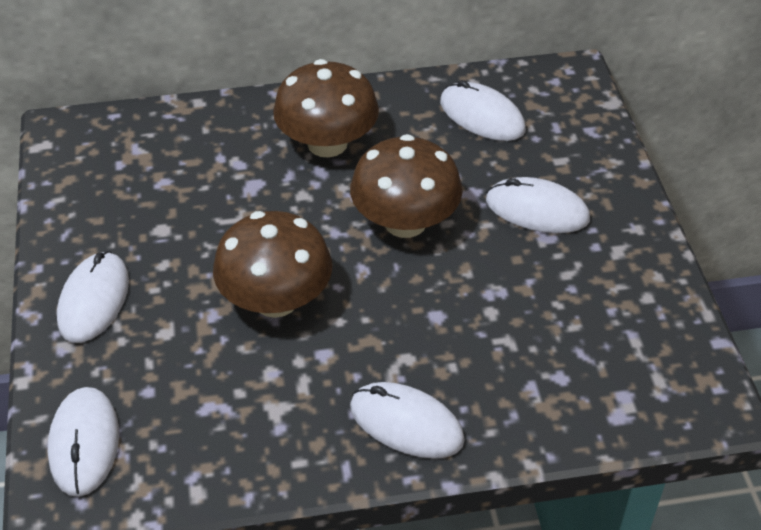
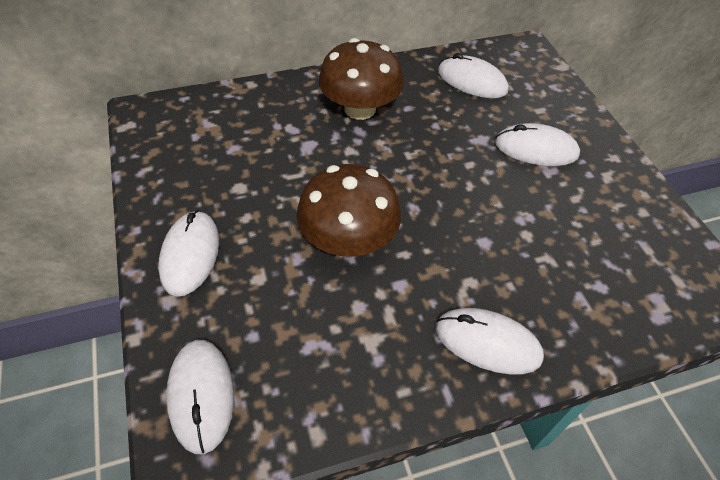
camera: 10 degrees left, 5 degrees up
(405, 222) = (437, 166): brown mushroom -> none

